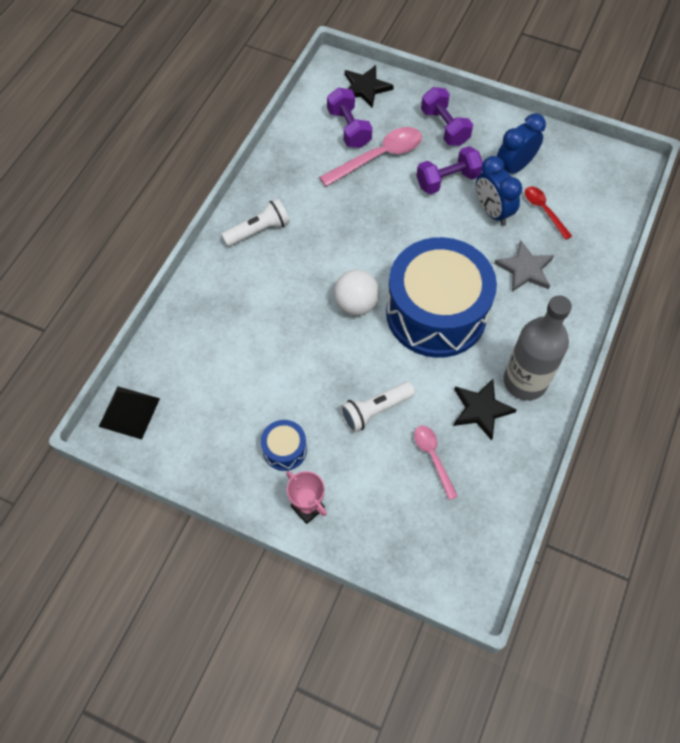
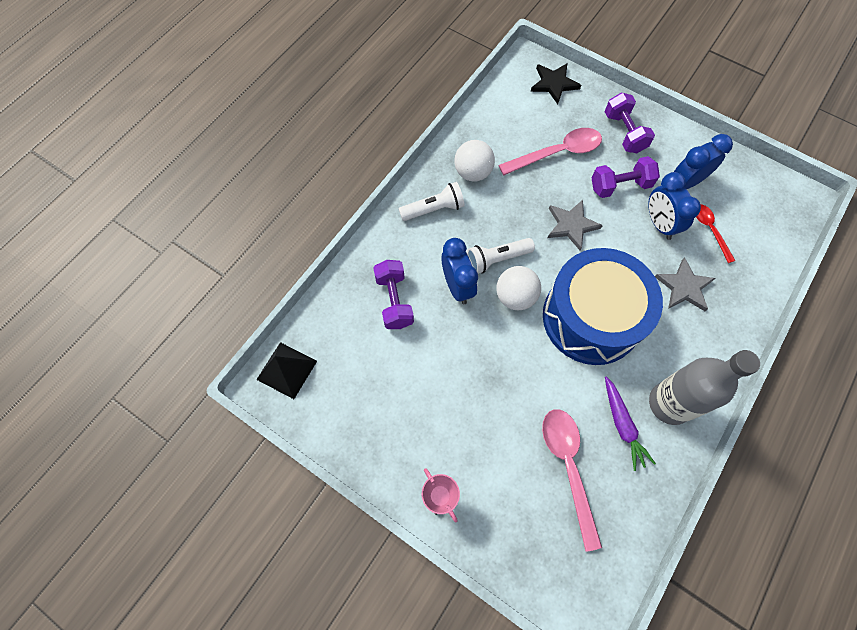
camera: 10 degrees right, 5 degrees up
(284, 450) = (426, 433): blue drum -> none
(294, 188) = (473, 173): none -> white ball
(295, 303) = (457, 286): none -> blue clock
(349, 128) = (533, 121): purple dumbbell -> purple dumbbell (394, 301)
(375, 410) = (518, 408): white flashlight -> white flashlight (497, 259)
(403, 226) = (571, 225): none -> grey star
(433, 458) = (568, 467): pink spoon -> pink spoon, size x1.71
(481, 409) = (622, 425): black star -> purple carrot

